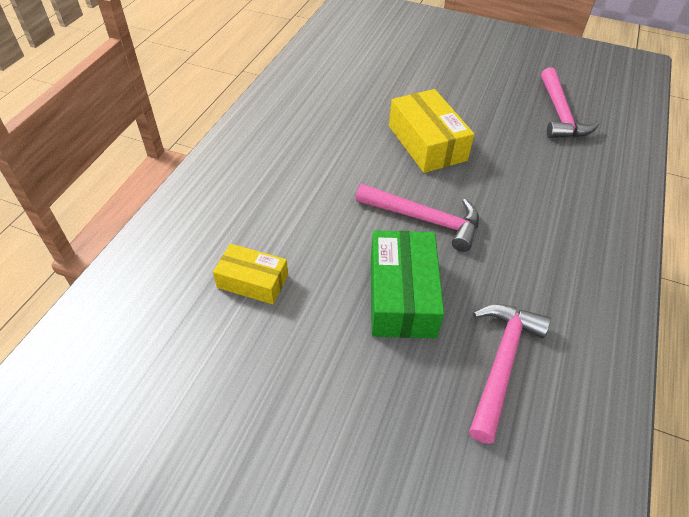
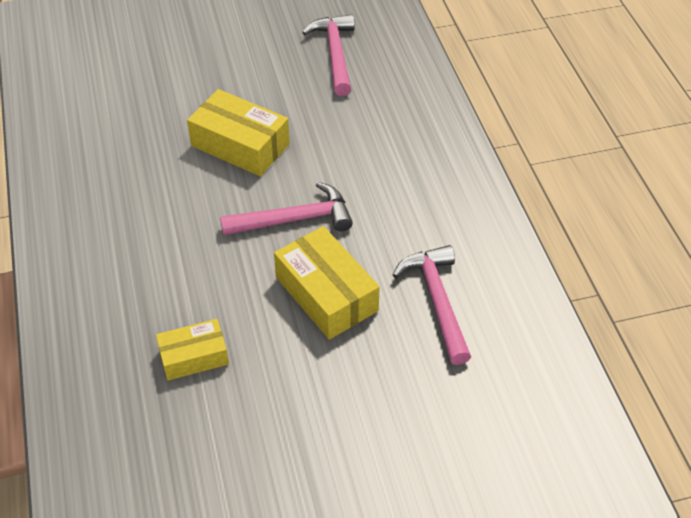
camera: 35 degrees left, 0 degrees up
(402, 295) = (326, 294): green box -> yellow box
(560, 113) = (335, 54): pink hammer -> pink hammer turned 150 degrees counterclockwise

